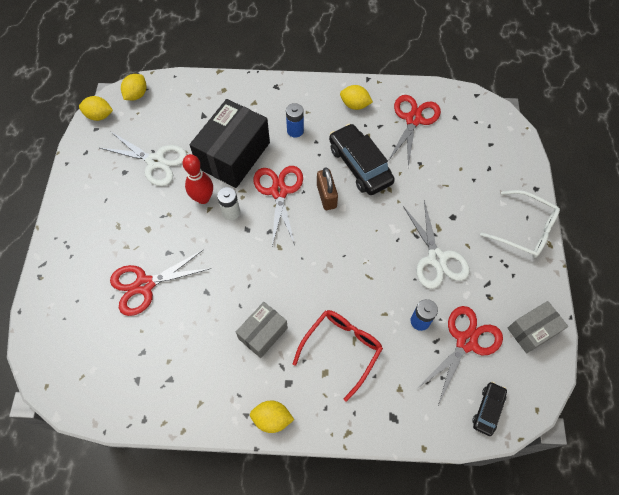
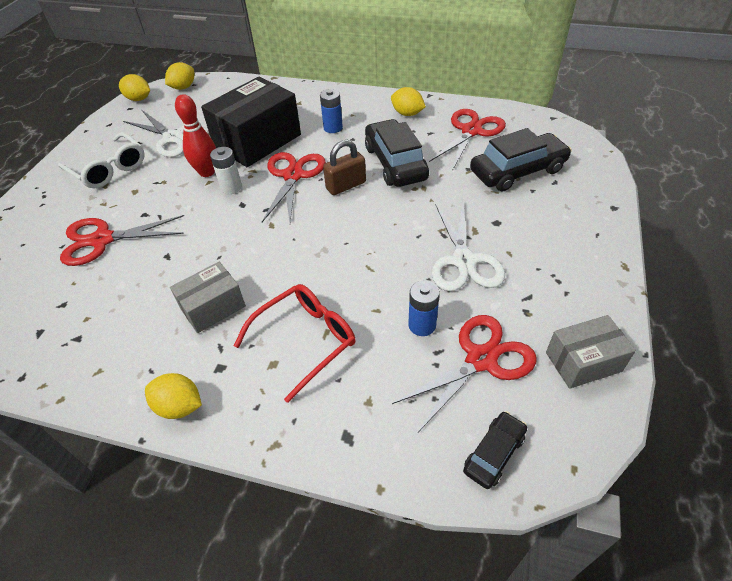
camera: 15 degrees right, 15 degrees down
(326, 196) = (346, 185): brown padlock -> brown padlock turned 60 degrees clockwise
(459, 160) = (517, 171): none -> black car
(524, 229) = (590, 246): white glasses -> white glasses (108, 169)

